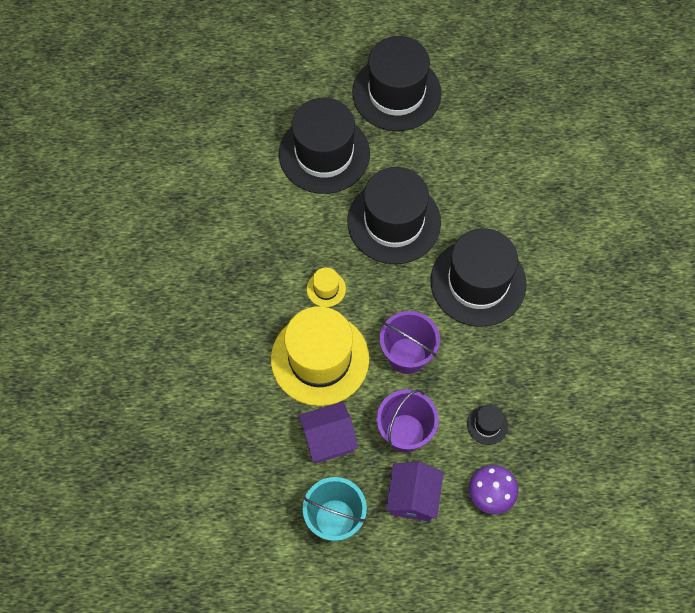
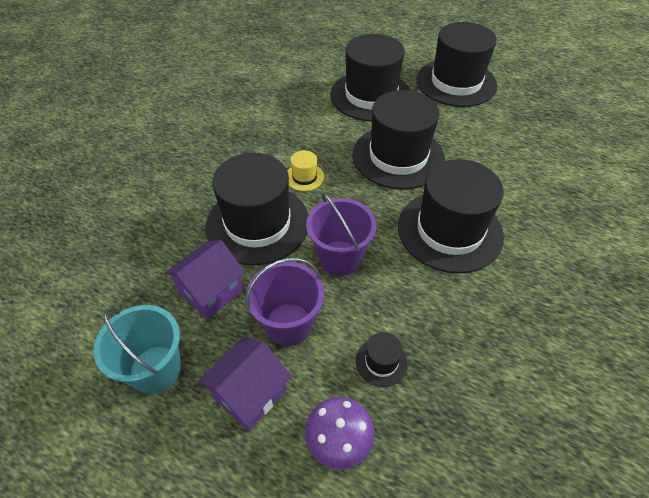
camera: 30 degrees right, 15 degrees down
(320, 359) = (258, 224): yellow hat -> black hat
(328, 439) = (211, 291): purple house -> purple house turned 60 degrees counterclockwise

